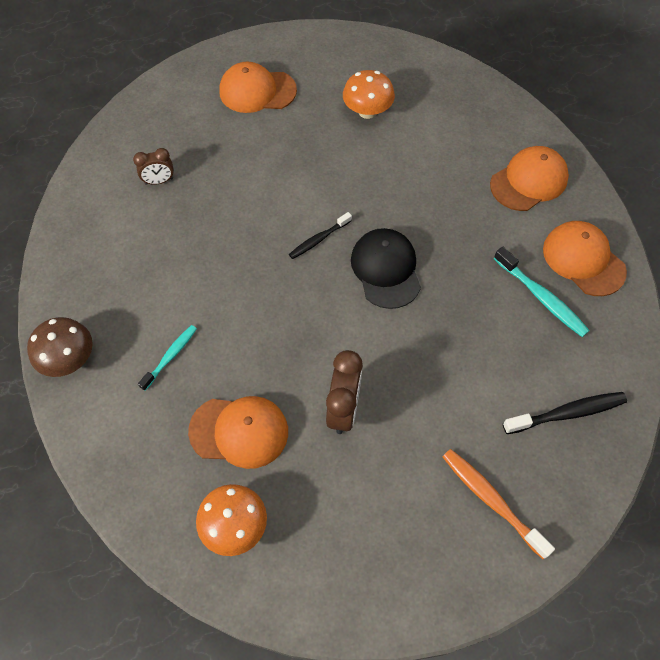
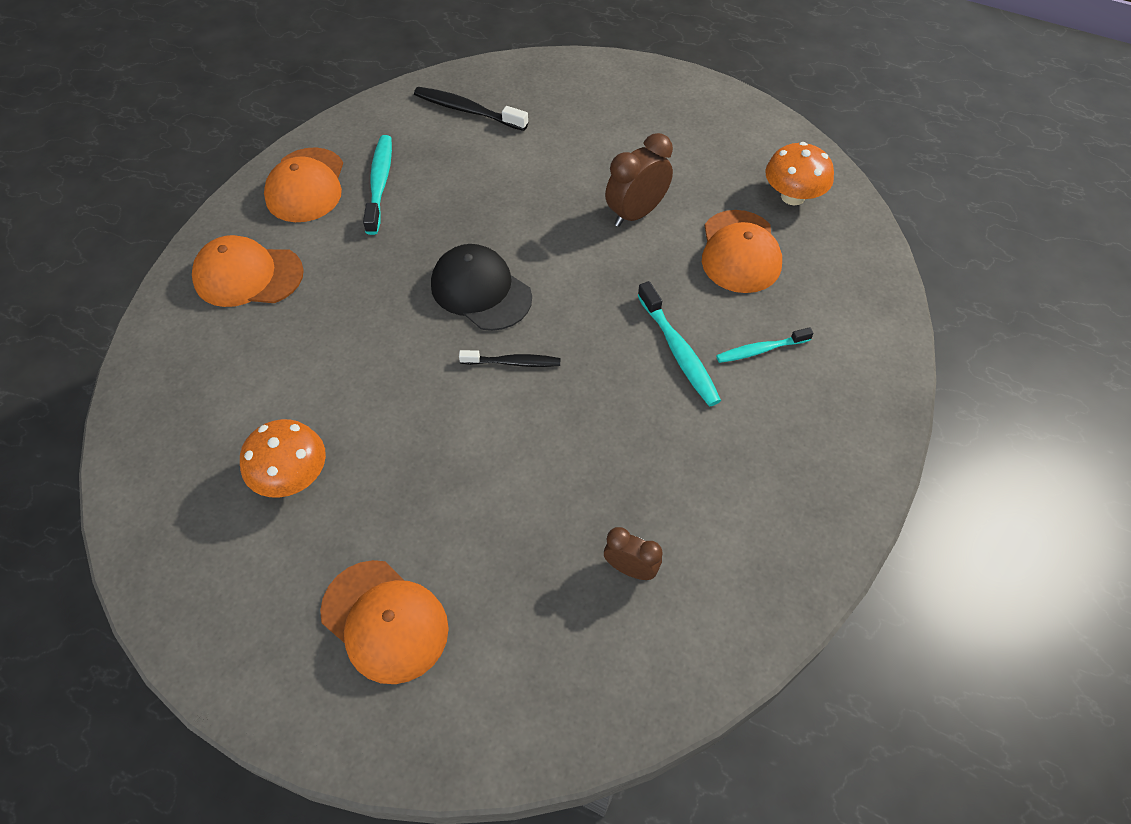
camera: 140 degrees left, 5 degrees down
(69, 359) = (871, 414): brown mushroom -> none
(224, 317) = (679, 352): none -> turquoise toothbrush
(239, 431) = (740, 252): orange cap -> orange cap turned 135 degrees counterclockwise
(386, 269) = (481, 291): black cap -> black cap turned 105 degrees clockwise
(491, 500) = (584, 102): orange toothbrush -> none

